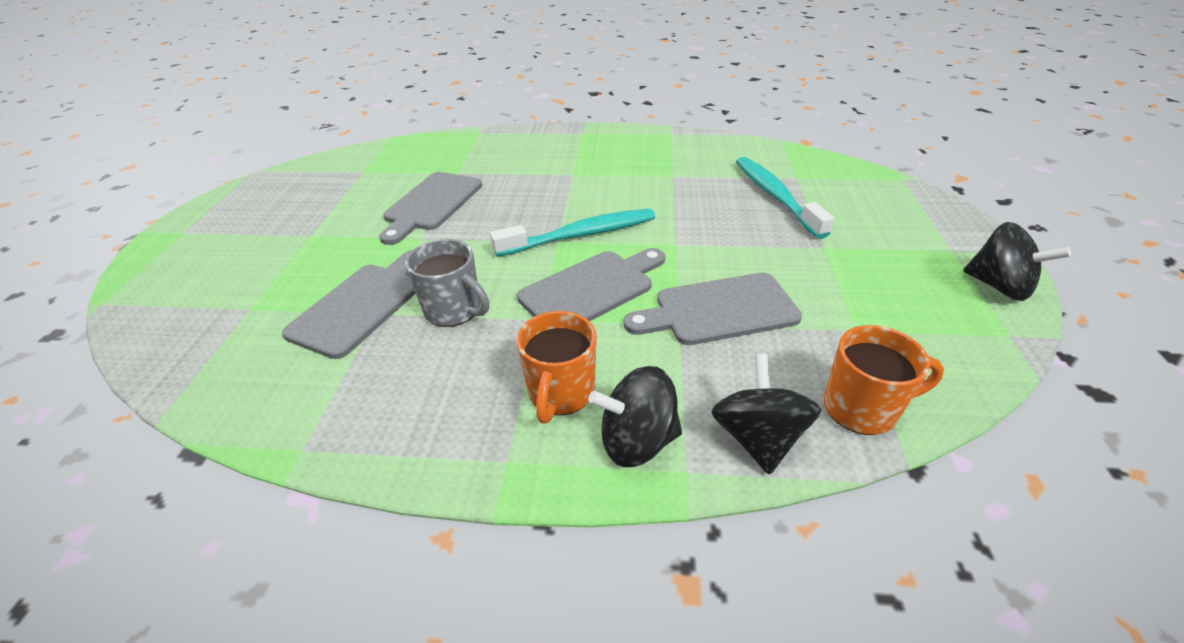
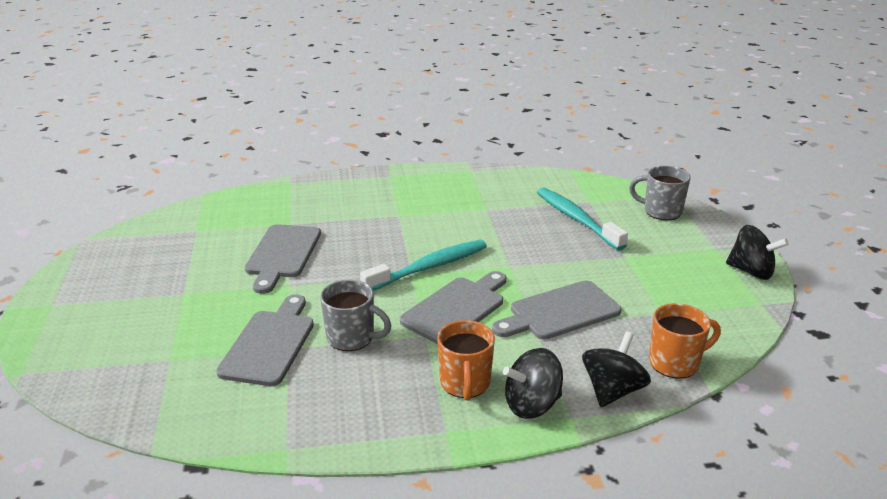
camera: 15 degrees left, 10 degrees down
(757, 438) = (612, 391): black spinning top -> black spinning top turned 45 degrees clockwise
(885, 197) = (661, 211): none -> grey mug

